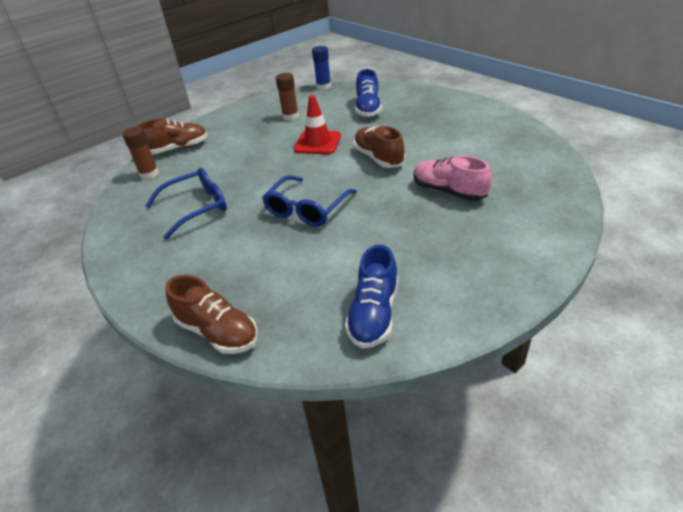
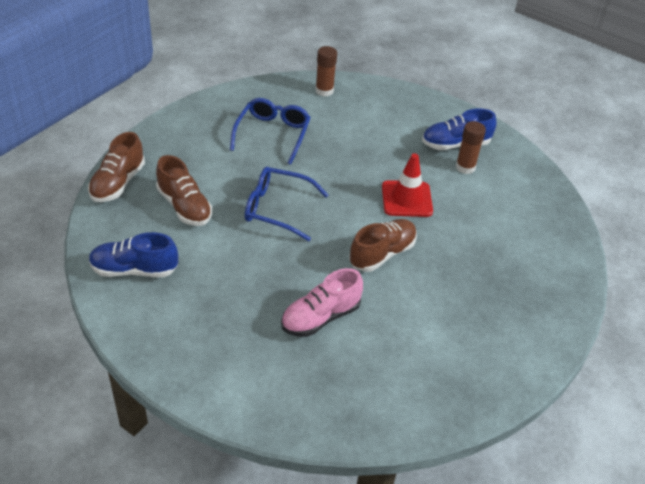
camera: 70 degrees right, 5 degrees up
(177, 149) = (374, 96): brown shoe -> brown shoe (184, 206)
(196, 208) = (272, 134): blue glasses -> blue glasses turned 120 degrees counterclockwise
(323, 87) = (557, 185): blue glue stick -> none
(368, 109) = (503, 234): blue shoe -> blue shoe (455, 144)
(448, 191) = (320, 317): pink shoe -> pink shoe turned 150 degrees counterclockwise

